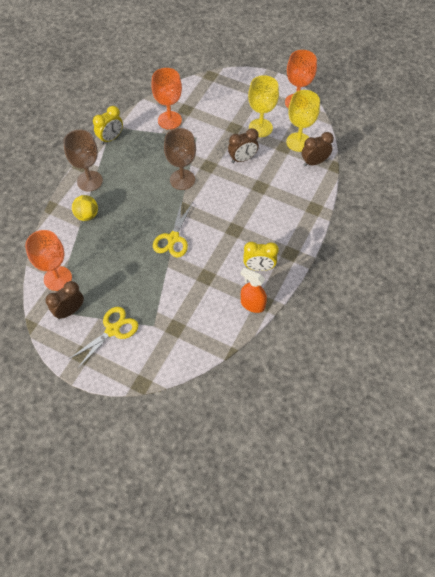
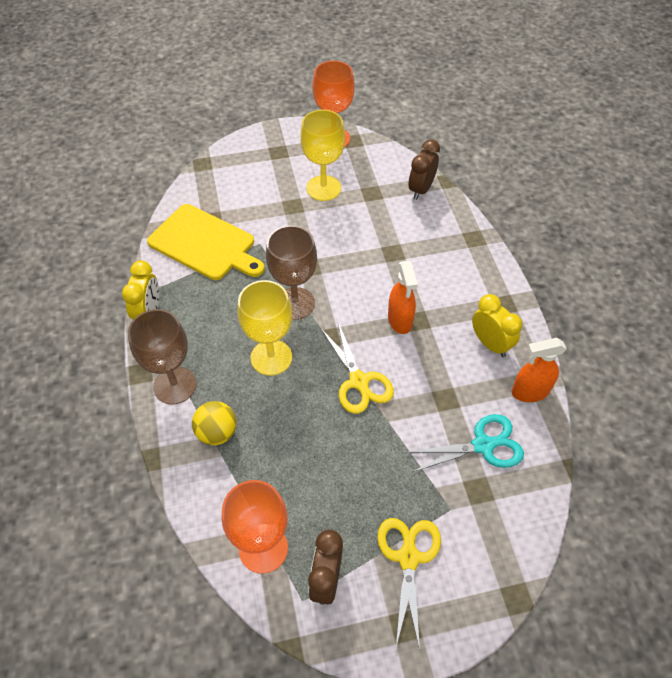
camera: 40 degrees left, 5 degrees down
(169, 120) = (205, 244): orange goblet -> yellow cutting board
(200, 310) = (483, 445): none -> turquoise scissors
(225, 223) = (400, 320): none -> orange spray bottle
(242, 159) = (340, 234): brown clock -> none
(259, 267) = (490, 344): yellow clock -> yellow clock turned 90 degrees counterclockwise
(298, 142) = (381, 179): yellow goblet -> yellow goblet (271, 357)

